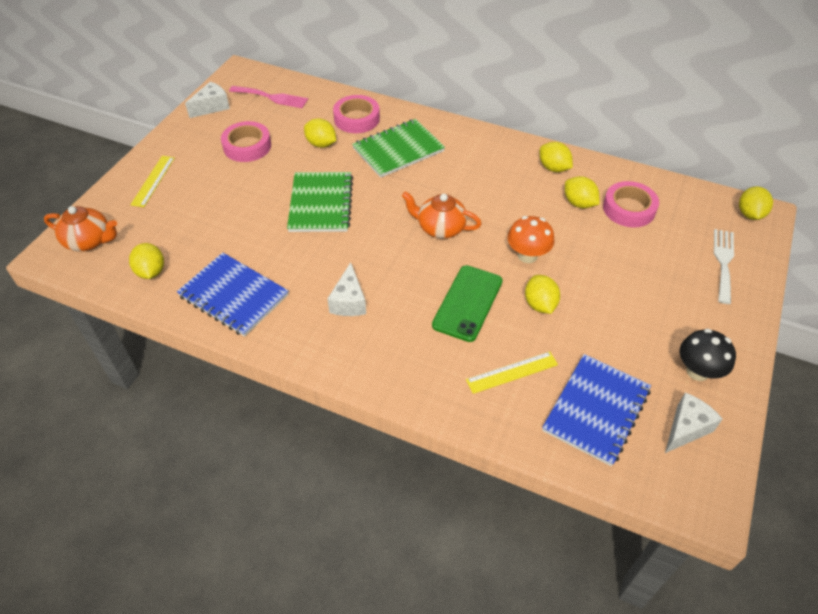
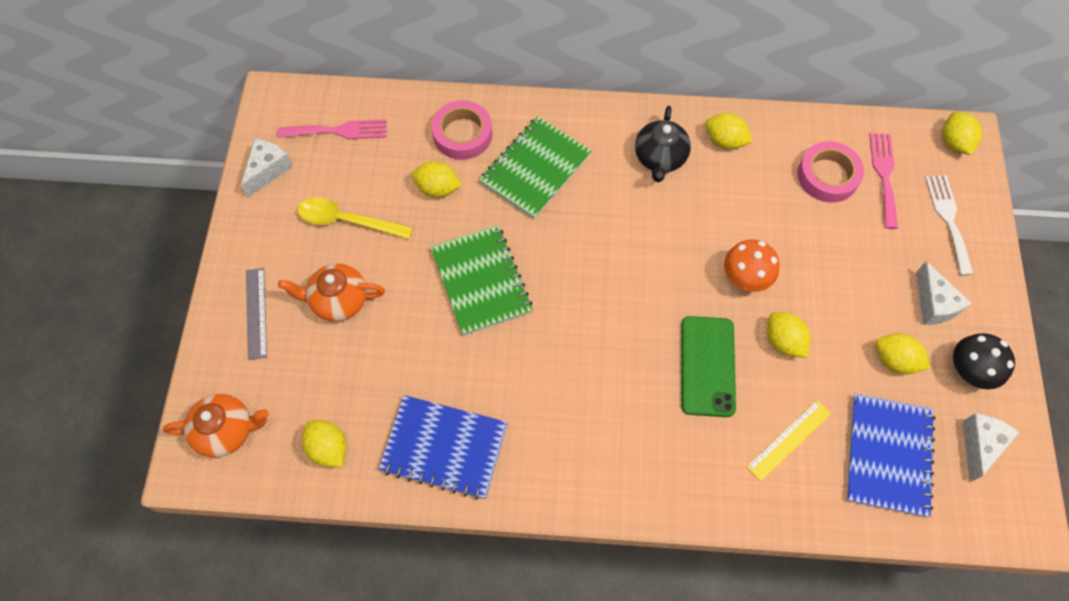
camera: 20 degrees left, 15 degrees up
(153, 181) = (256, 313): yellow ruler -> grey ruler
(247, 146) = (347, 221): pink tape -> yellow spoon
(349, 301) = (578, 409): white cheese -> white cheese (933, 304)
(440, 228) = (634, 271): orange teapot -> orange teapot (338, 300)
(496, 166) = (660, 158): none -> black teapot
(579, 203) = (772, 185): yellow lemon -> yellow lemon (894, 360)
(678, 220) = (884, 175): none -> pink fork

